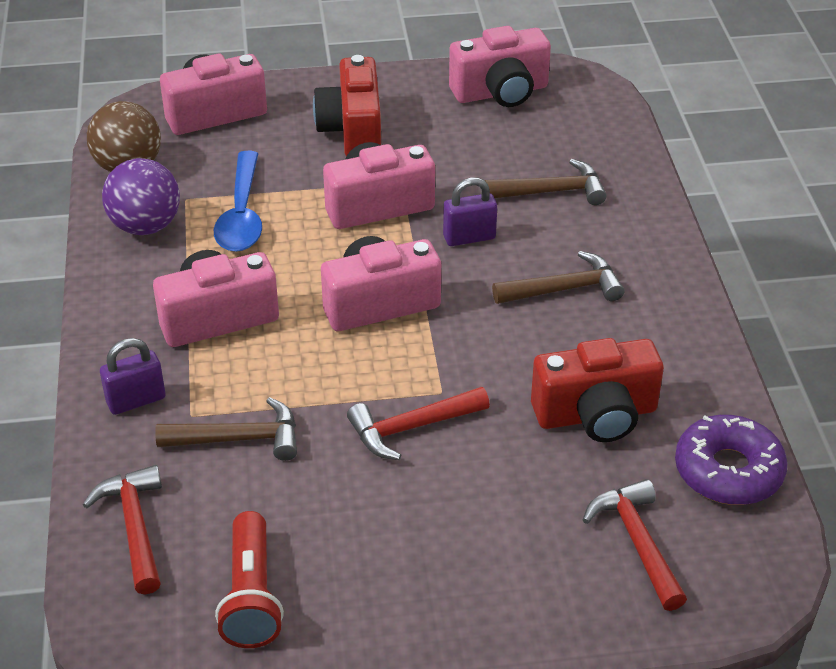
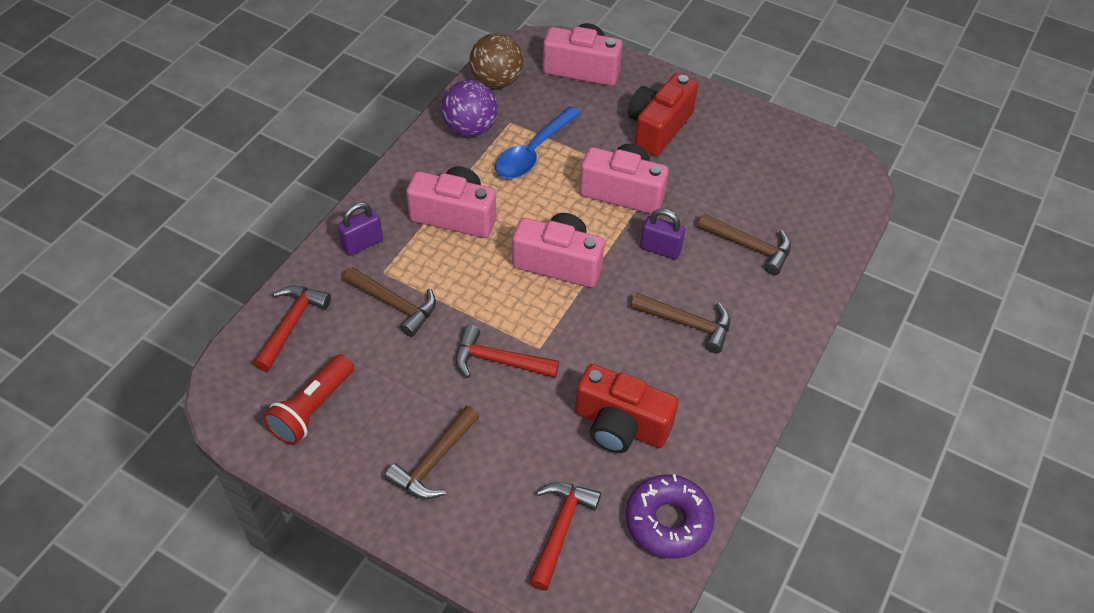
camera: 35 degrees right, 10 degrees up
(136, 400) = (362, 244): purple padlock -> purple padlock turned 45 degrees counterclockwise
(444, 563) = (434, 462): none -> brown hammer
(500, 92) = (787, 151): pink camera -> none

